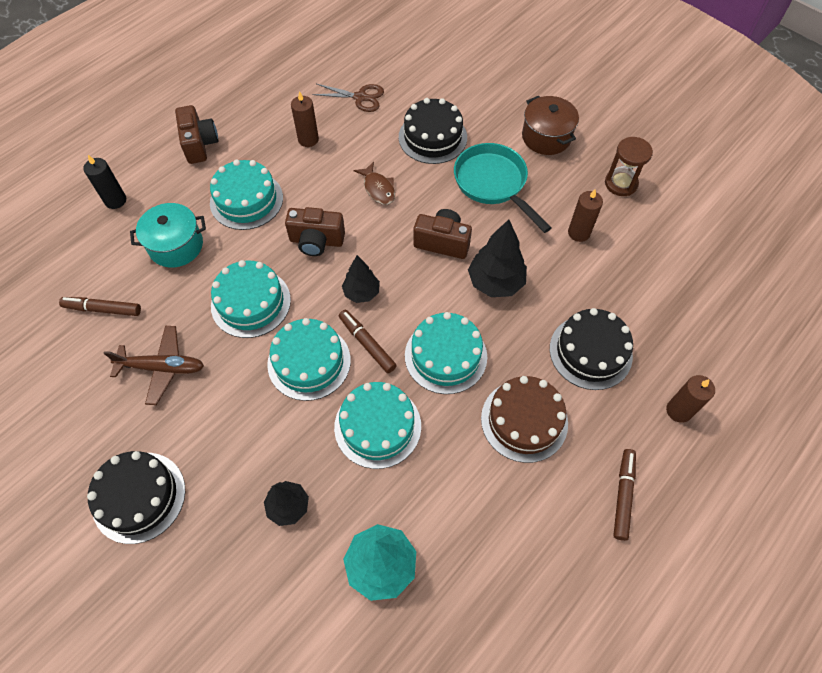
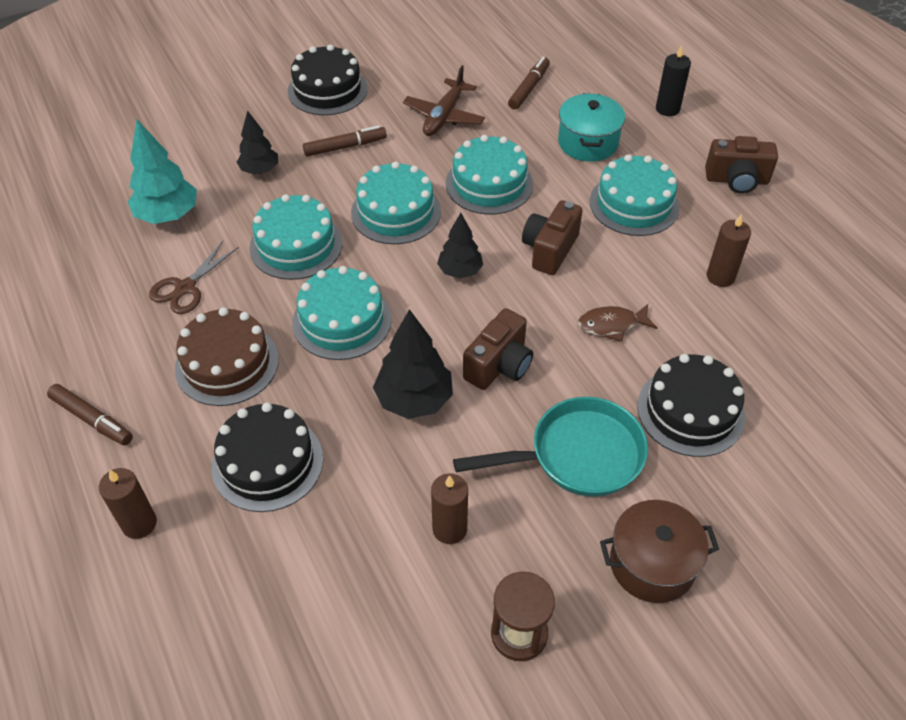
camera: 110 degrees right, 10 degrees down
(360, 97) = (793, 349): brown scissors -> brown scissors (185, 288)
(367, 344) = (393, 260): brown marker -> brown marker (345, 147)

